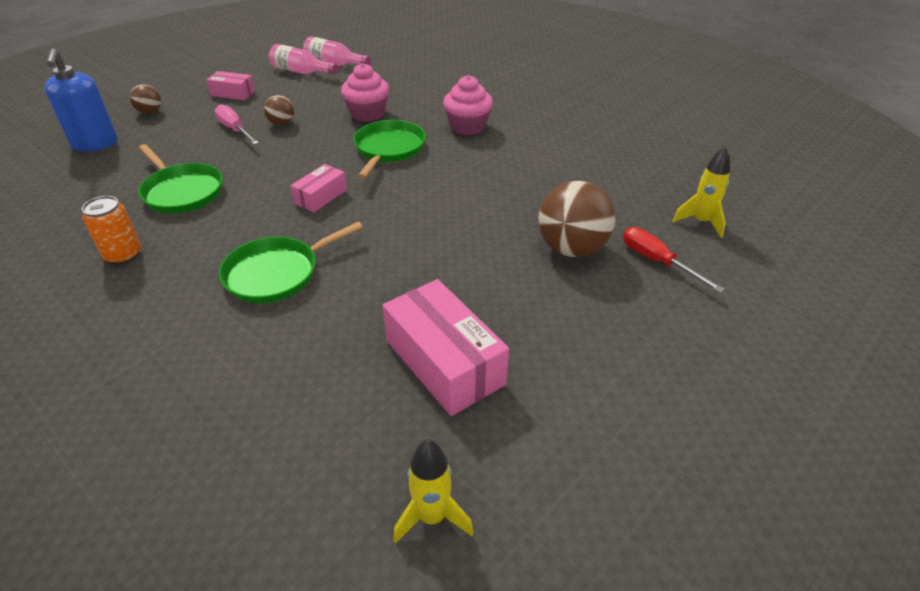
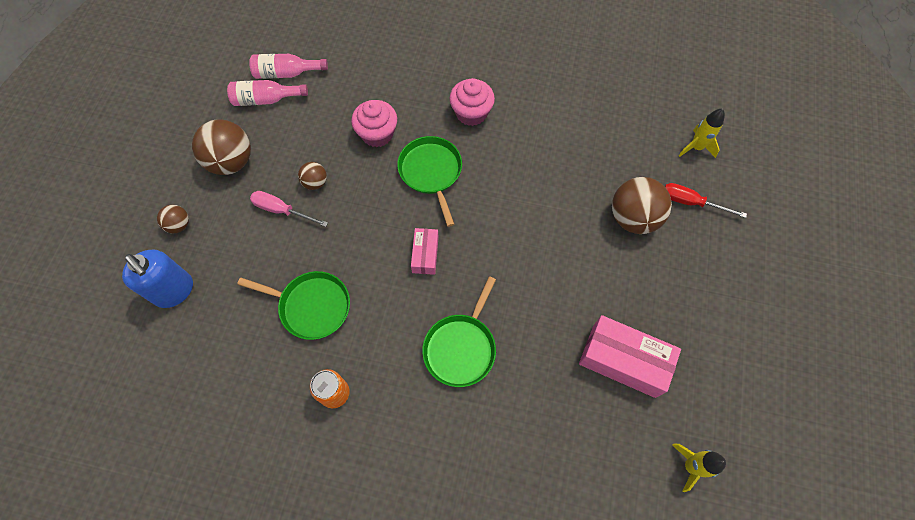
camera: 30 degrees left, 25 degrees up
(233, 93) = (231, 162): pink box -> brown ball

